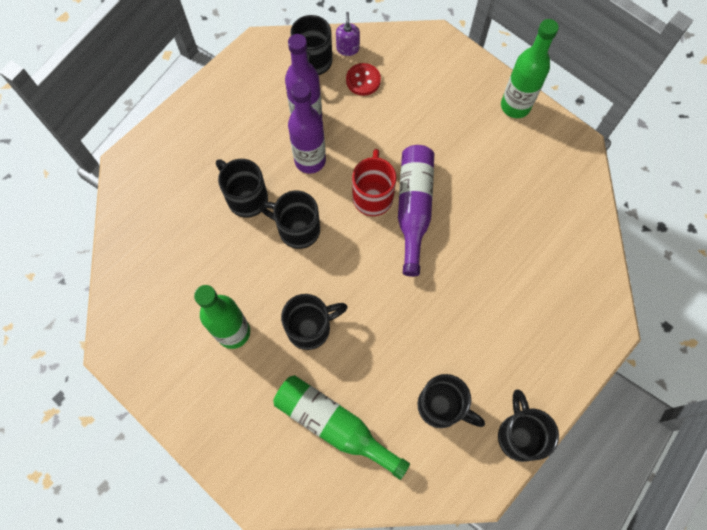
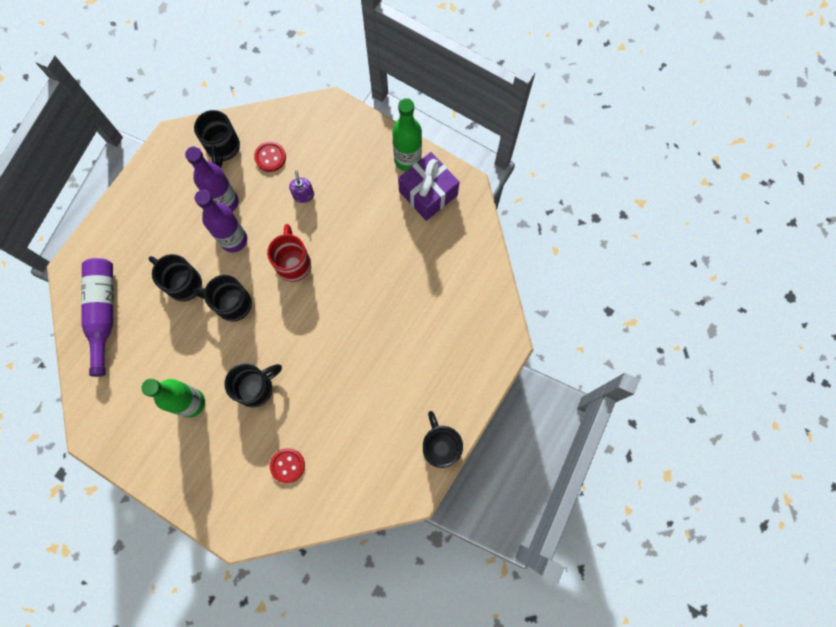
camera: 10 degrees left, 5 degrees up
(334, 425) = (287, 465): green bottle -> red button
(348, 48) = (252, 129): purple soap dispenser -> purple soap dispenser (303, 195)
(413, 208) = (330, 268): purple bottle -> purple bottle (103, 312)
(442, 406) = (374, 434): black mug -> none
(534, 145) = (428, 193): none -> purple gift

